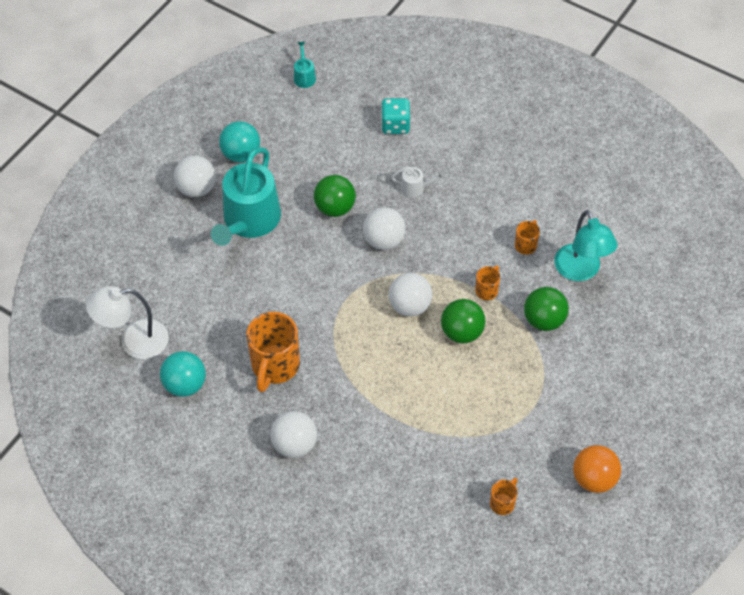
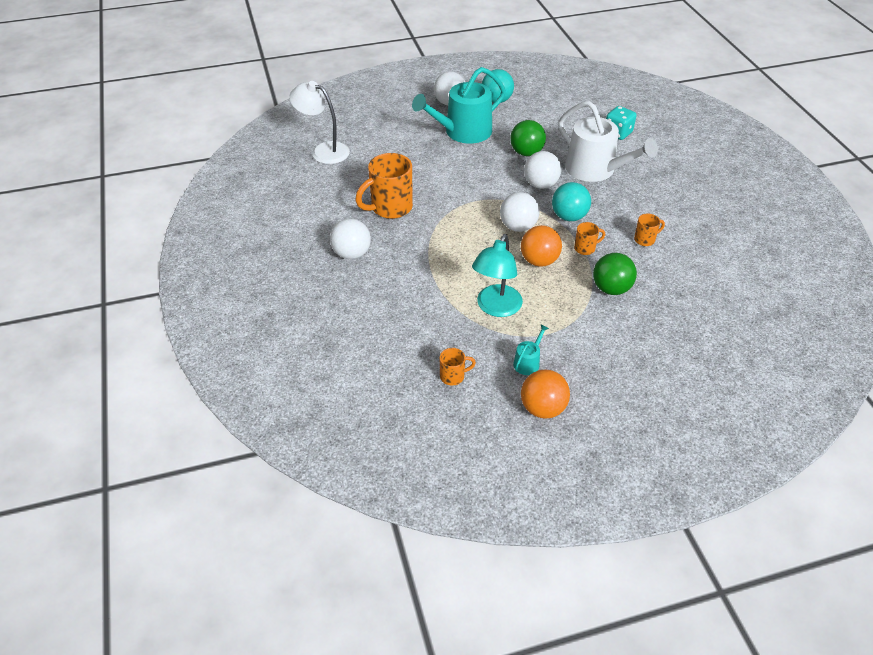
camera: 40 degrees right, 10 degrees down
(185, 385) = (325, 186): turquoise ball -> turquoise ball (569, 216)
(304, 76) = (582, 84): turquoise watering can -> turquoise watering can (528, 362)
(415, 188) = (595, 170): white watering can -> white watering can, size x2.41
(462, 332) = (539, 261): green ball -> orange ball
(580, 271) = (674, 277): turquoise lamp -> turquoise lamp (496, 308)

